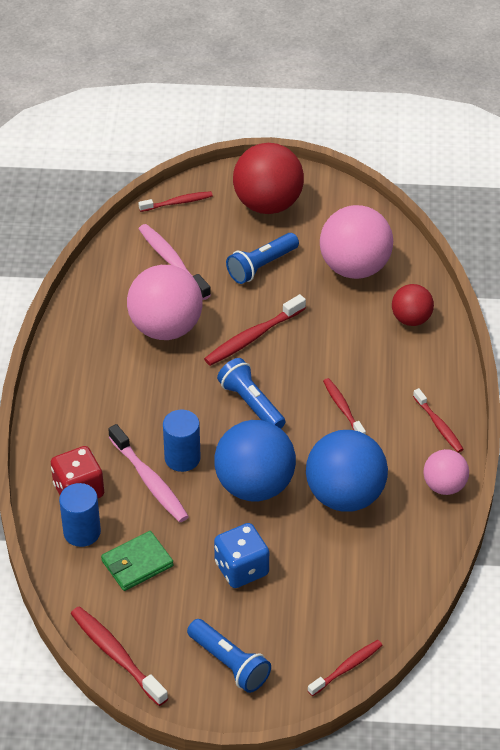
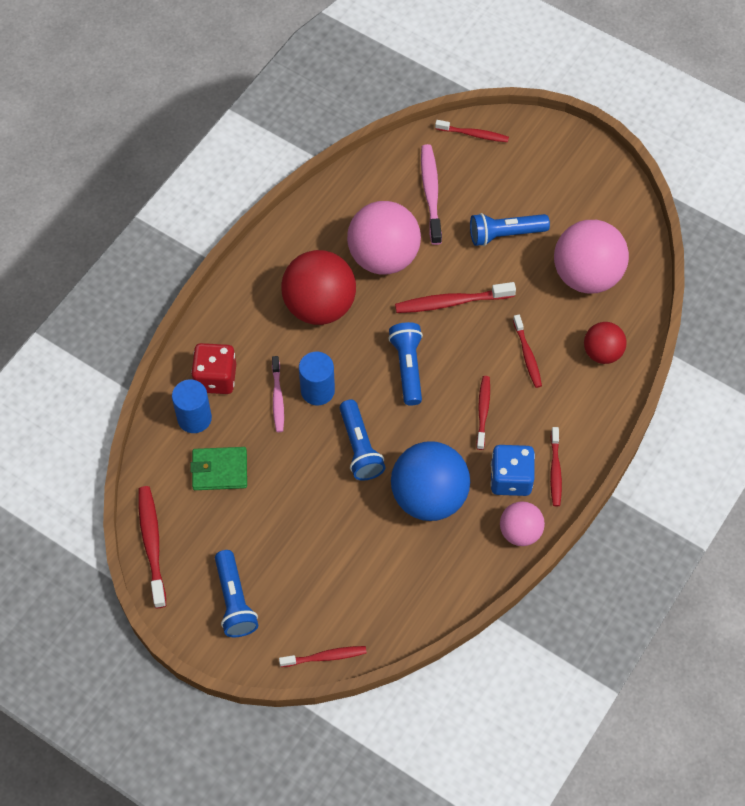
camera: 30 degrees right, 15 degrees up
(149, 480) = (277, 398): pink toothbrush -> pink toothbrush, size x0.65
(241, 569) = (299, 520): blue dice -> blue dice (510, 479)
(254, 485) = (360, 448): blue ball -> blue flashlight
(268, 204) = (552, 173): red ball -> red ball (319, 306)
(349, 349) = (527, 355): none -> red toothbrush

